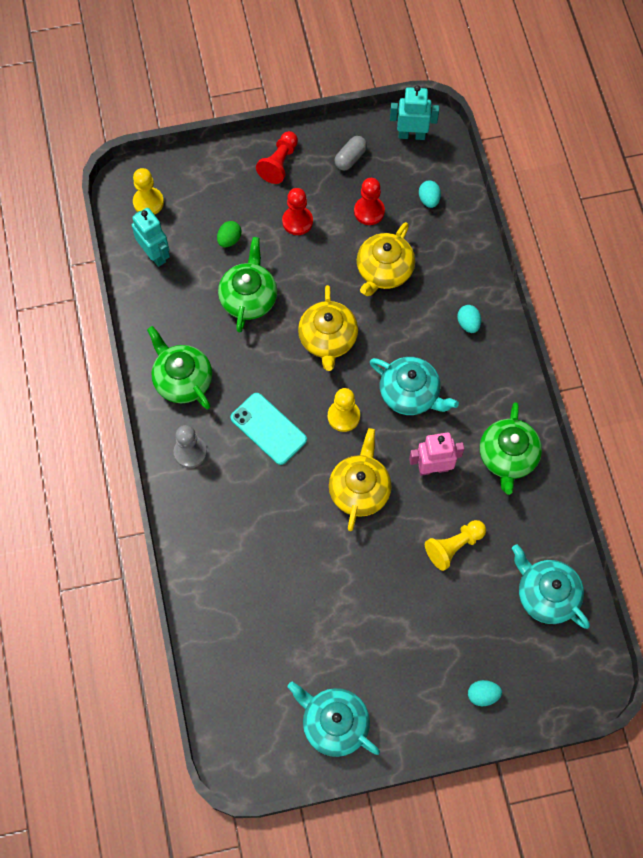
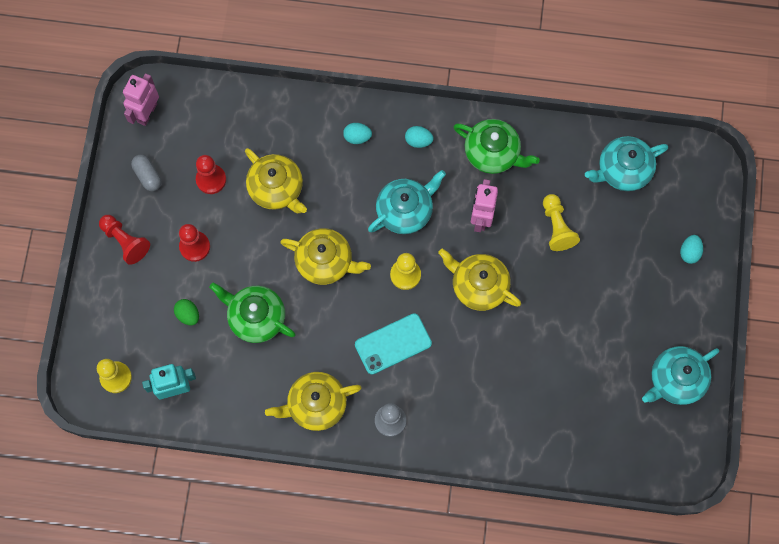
camera: 70 degrees left, 5 degrees up
(182, 379) = (316, 405): green teapot -> yellow teapot
(411, 135) = (147, 113): turquoise robot -> pink robot
(429, 200) = (221, 123): turquoise egg -> turquoise egg (418, 141)

